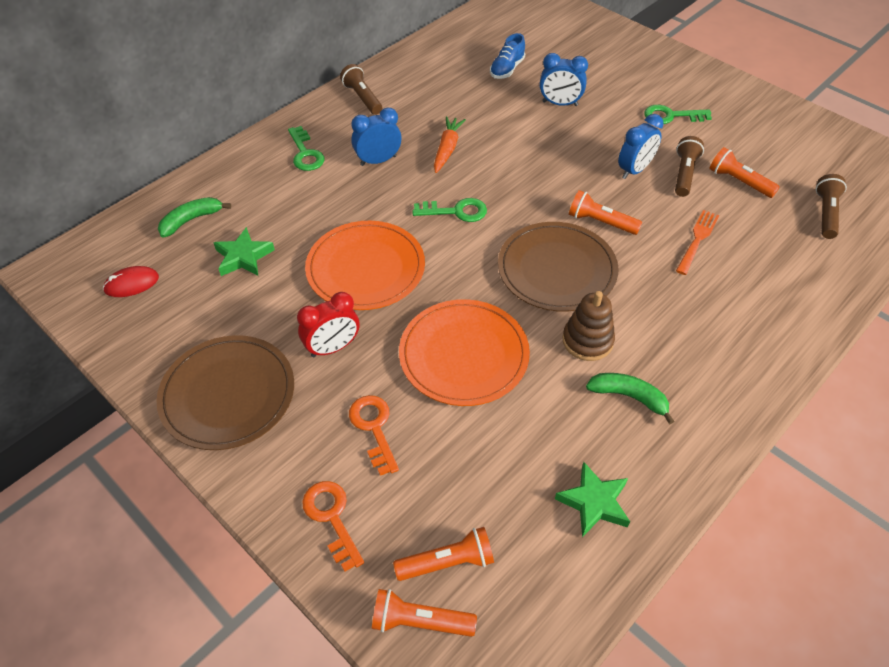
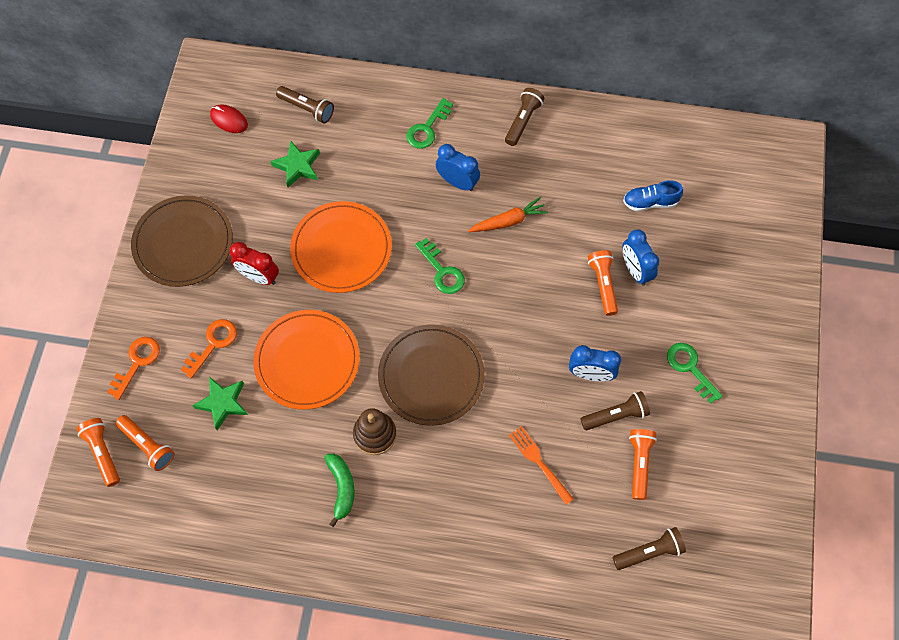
camera: 55 degrees right, 15 degrees up
(191, 220) = (307, 109): green banana -> brown flashlight
(594, 502) = (241, 508): green star -> green star (223, 403)
(600, 222) = (506, 380): orange flashlight -> orange flashlight (603, 284)
(697, 240) = (539, 462): orange fork -> orange fork turned 120 degrees counterclockwise

